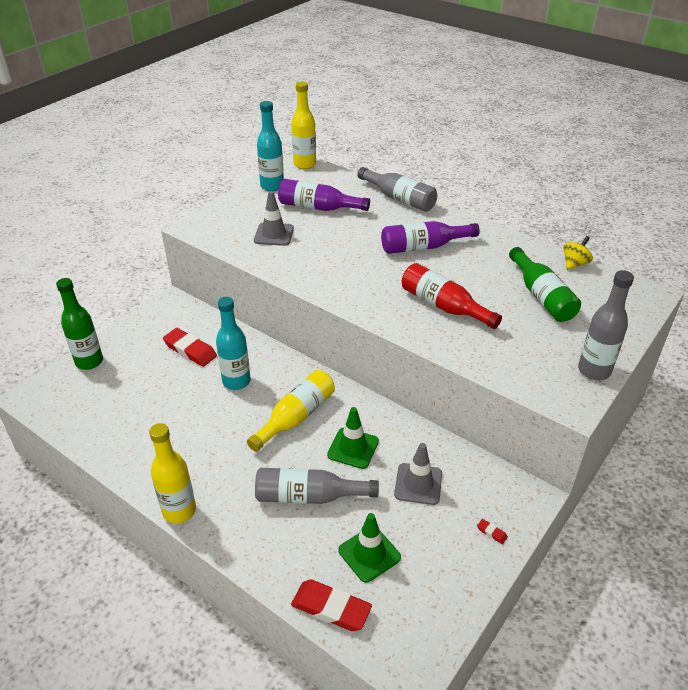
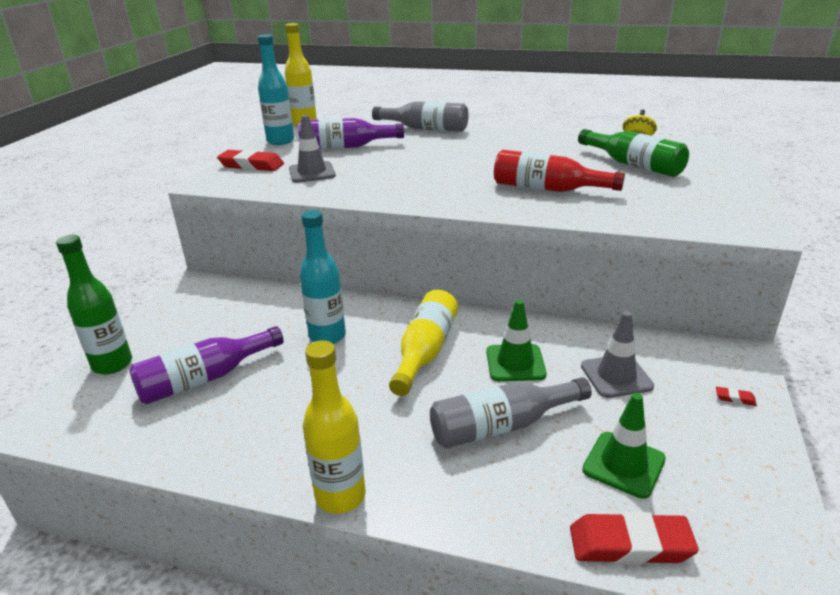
camera: 20 degrees left, 10 degrees down
(190, 350) = (248, 321): red eraser -> red eraser (251, 165)
(423, 247) = (483, 154): purple bottle -> purple bottle (205, 378)
(594, 371) = (744, 203): grey bottle -> none

